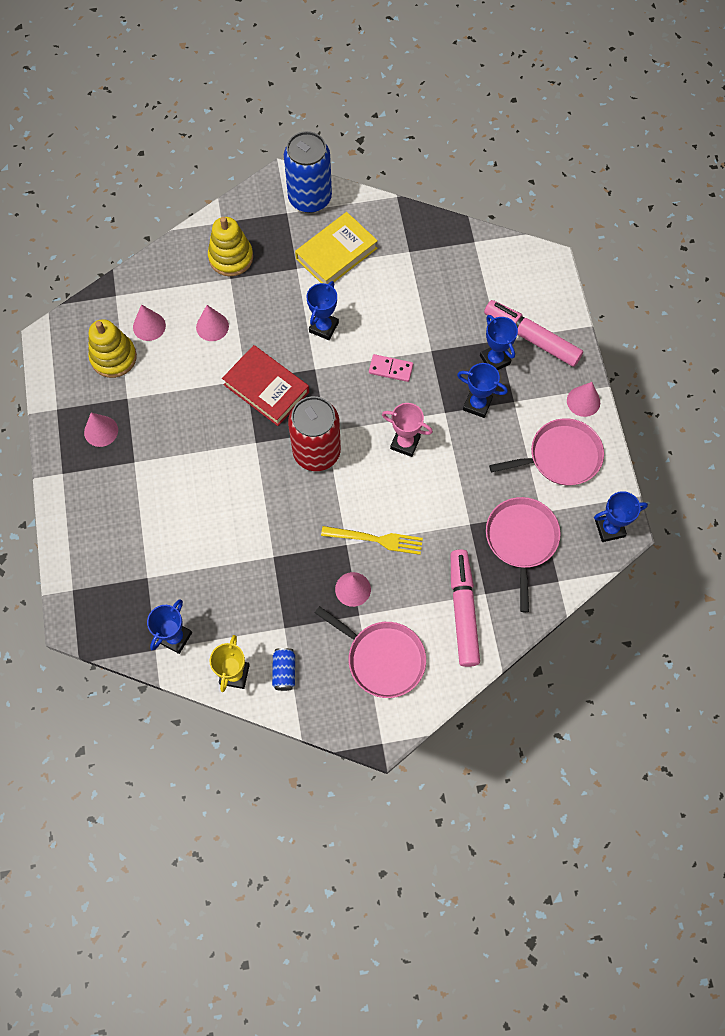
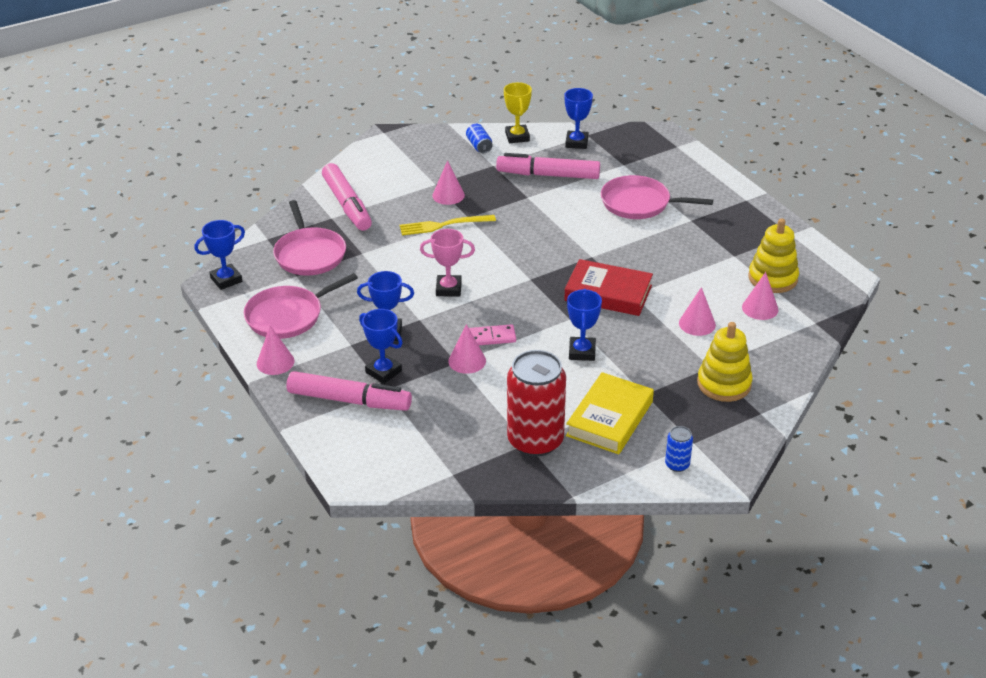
camera: 160 degrees right, 30 degrees down
(101, 431) = (737, 230): pink cone -> pink cone (467, 361)
(234, 587) = (548, 175): none -> pink marker
(310, 198) = (677, 464): blue can -> blue can, size x0.43
(316, 452) = (530, 263): red can -> red can (535, 441)
(382, 658) = (404, 168): pink pan -> pink pan (639, 203)

